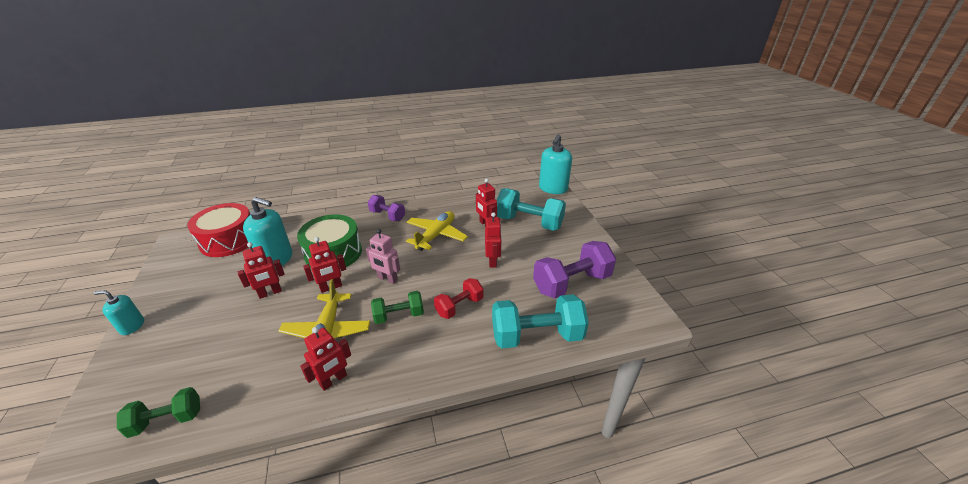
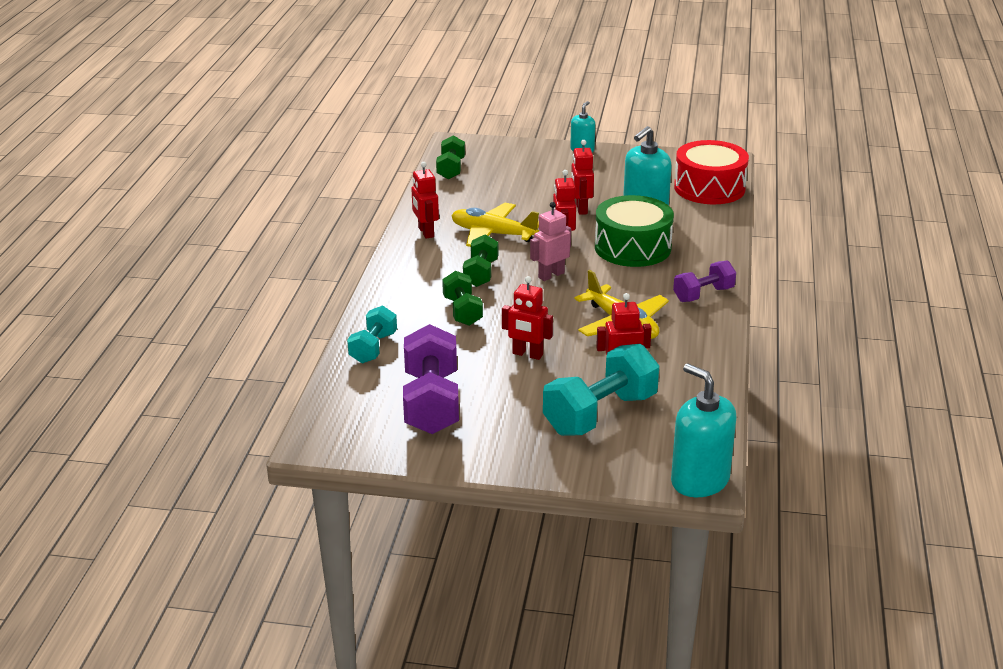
camera: 115 degrees right, 5 degrees down
(459, 306) = (462, 311): red dumbbell -> green dumbbell
(536, 336) = (373, 348): turquoise dumbbell -> turquoise dumbbell, size x0.59

